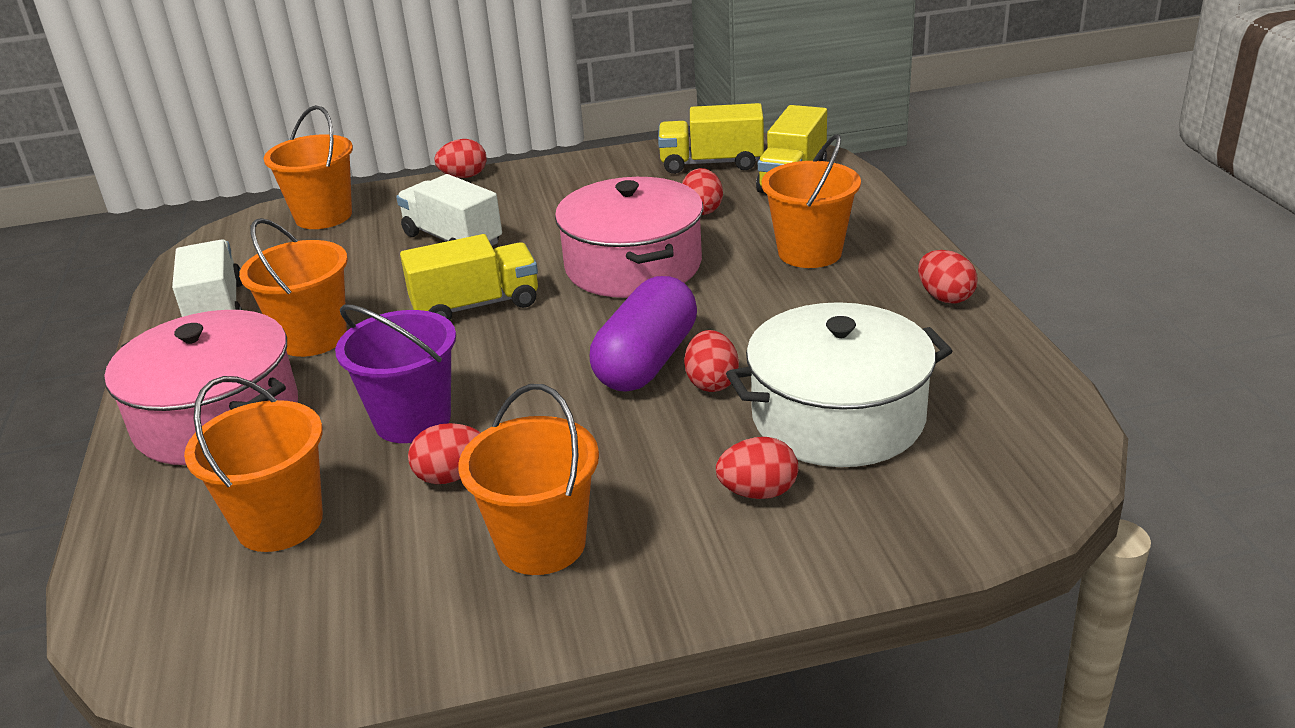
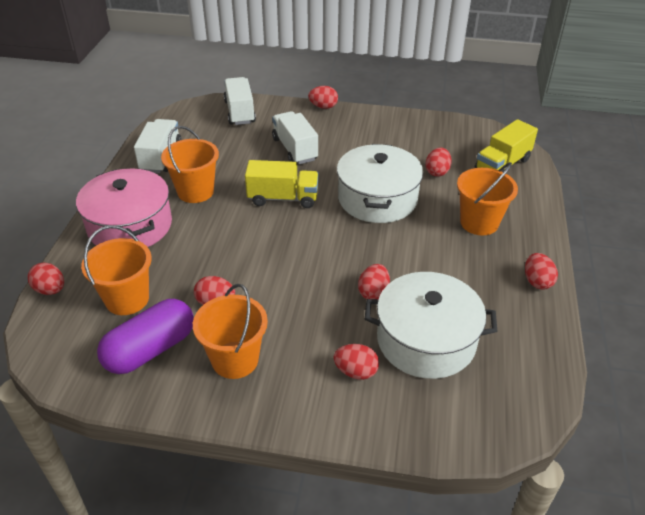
camera: 20 degrees right, 10 degrees up
(112, 556) = (50, 290): none -> red egg
(323, 216) = (240, 112): orange bucket -> white truck
(413, 420) = (215, 261): purple bucket -> none
(633, 265) = (377, 199): pink pot -> white pot
(646, 361) = (348, 266): purple capsule -> purple capsule (150, 349)
(712, 163) = (462, 139): yellow truck -> none

